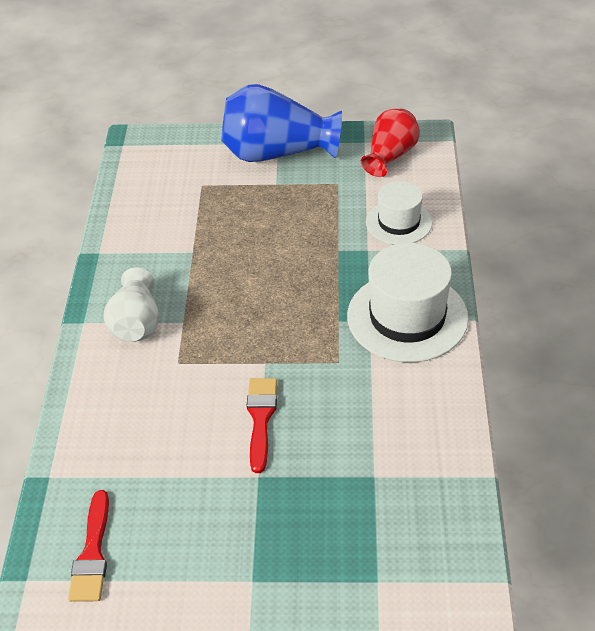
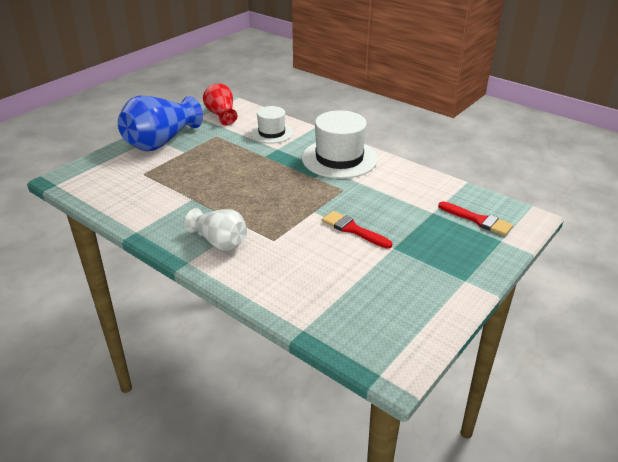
camera: 55 degrees left, 10 degrees down
(92, 553) = (387, 335): red brush -> red brush (478, 220)

